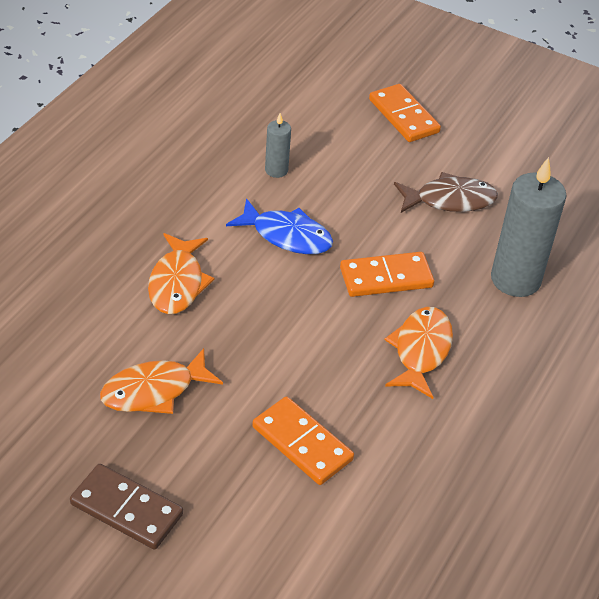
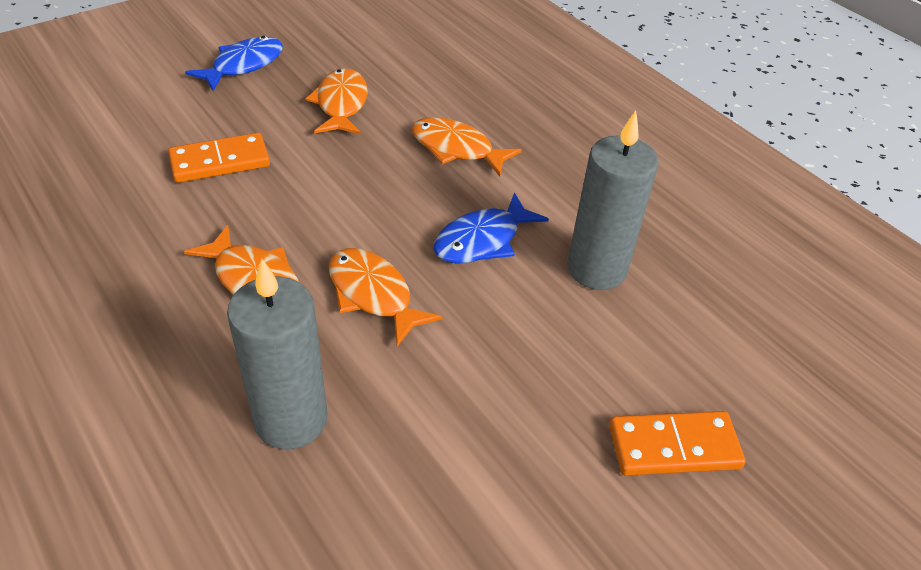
camera: 115 degrees right, 0 degrees up
(126, 509) = (243, 65): brown domino -> blue fish
(276, 170) = (596, 269): grey candle -> grey candle, size x2.04
(386, 277) = (373, 295): orange domino -> orange fish
(450, 200) = (471, 418): brown fish -> none

